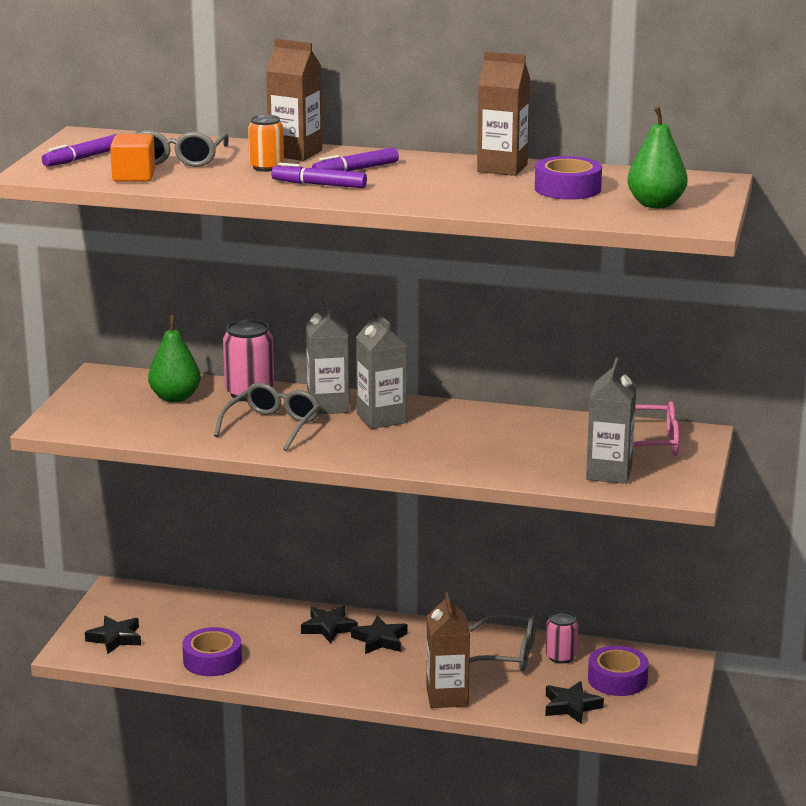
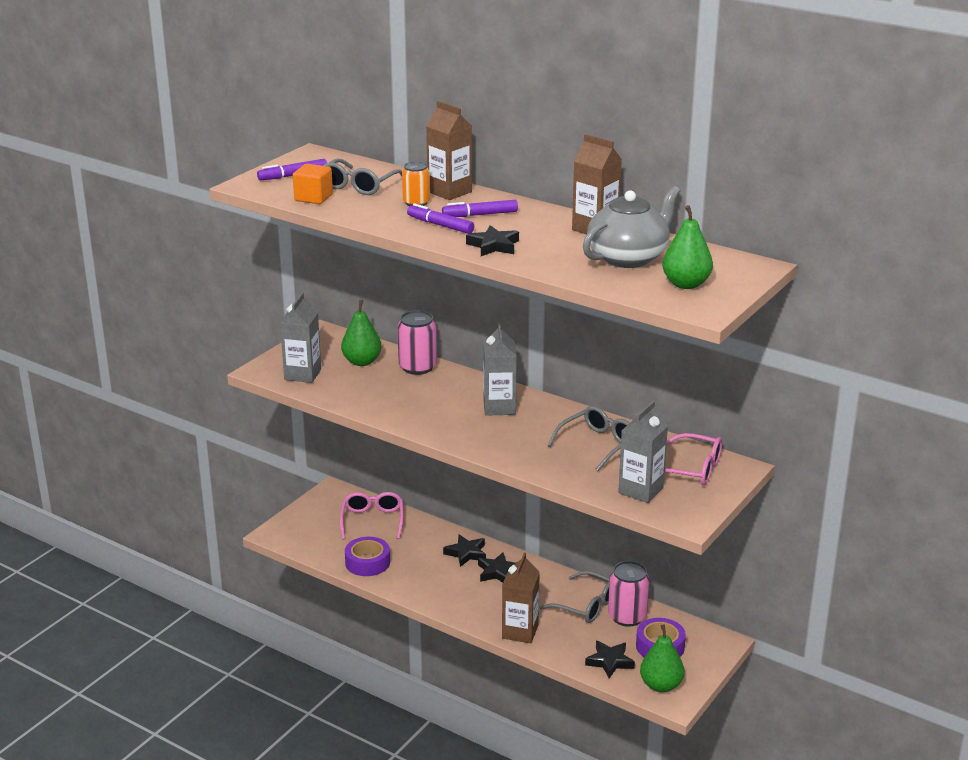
camera: 20 degrees right, 5 degrees up
(115, 638) = (310, 530): black star -> black star (493, 246)
(189, 614) = (372, 521): none -> pink glasses
(272, 426) = (414, 399): grey glasses -> grey glasses (598, 444)
(328, 406) = (467, 389): grey carton -> grey carton (302, 374)
(561, 657) = (627, 616): pink can -> pink can, size x1.55
(567, 189) = (628, 257): purple tape -> grey teapot
(644, 718) = (661, 685): none -> green pear

